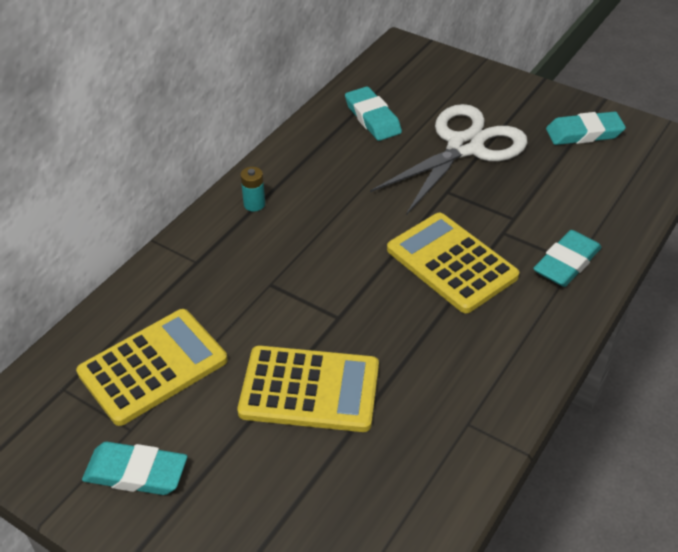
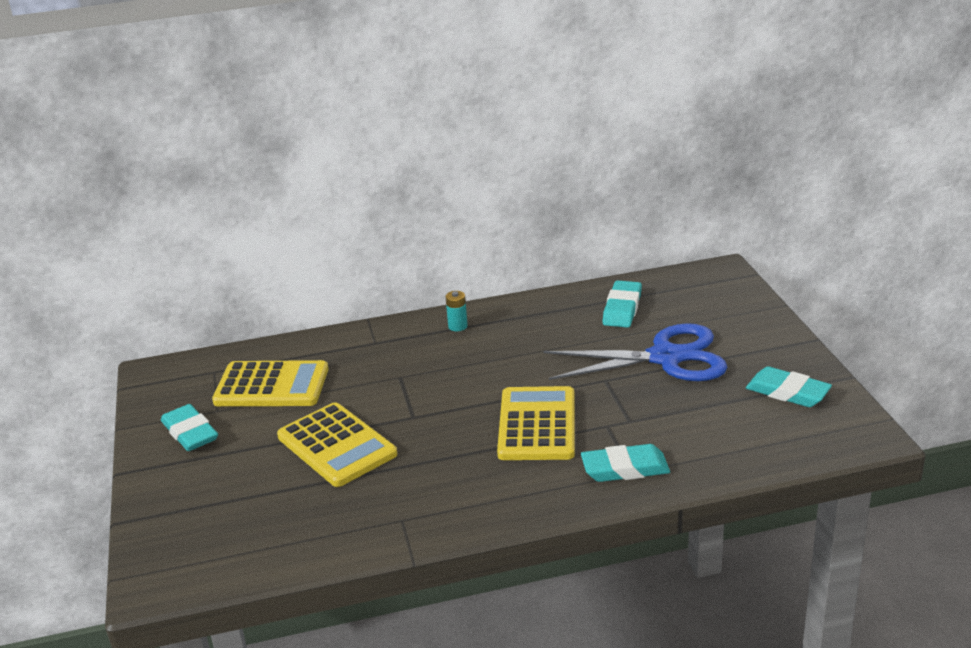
camera: 45 degrees right, 15 degrees down
(465, 147) = (666, 358): white scissors -> blue scissors

